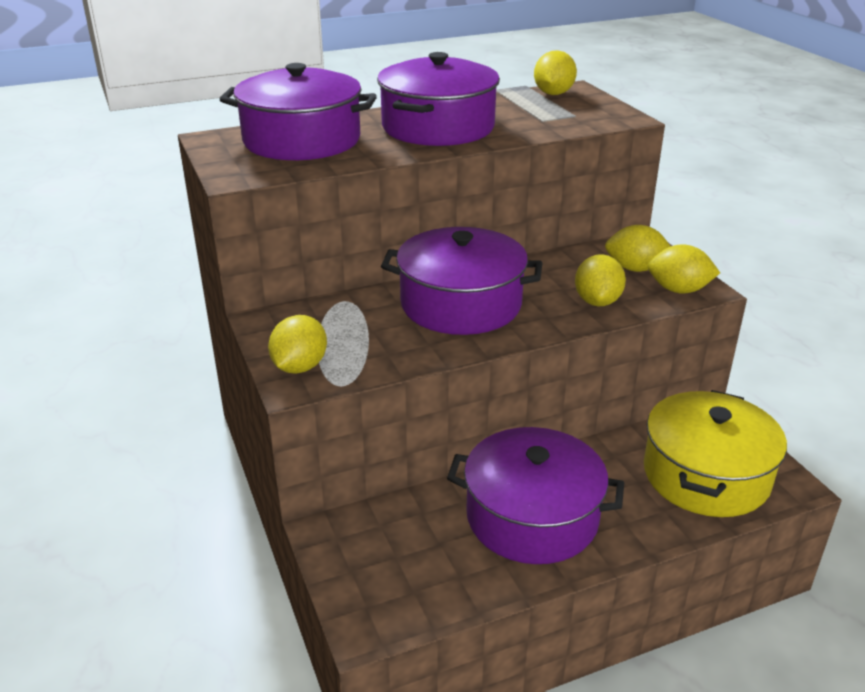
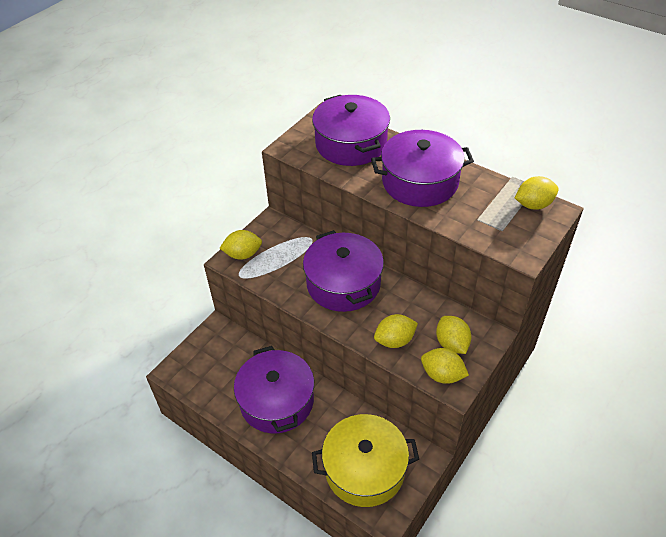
camera: 60 degrees right, 15 degrees up
(678, 290) = (442, 375): yellow lemon -> yellow lemon turned 45 degrees counterclockwise

